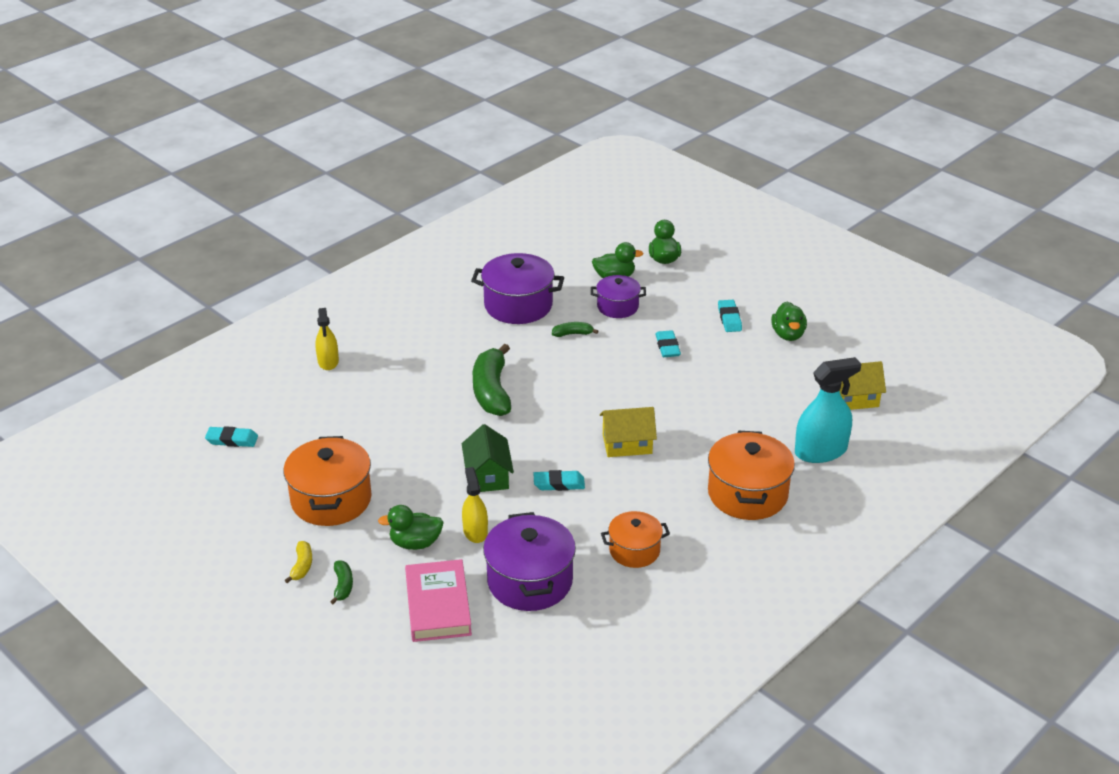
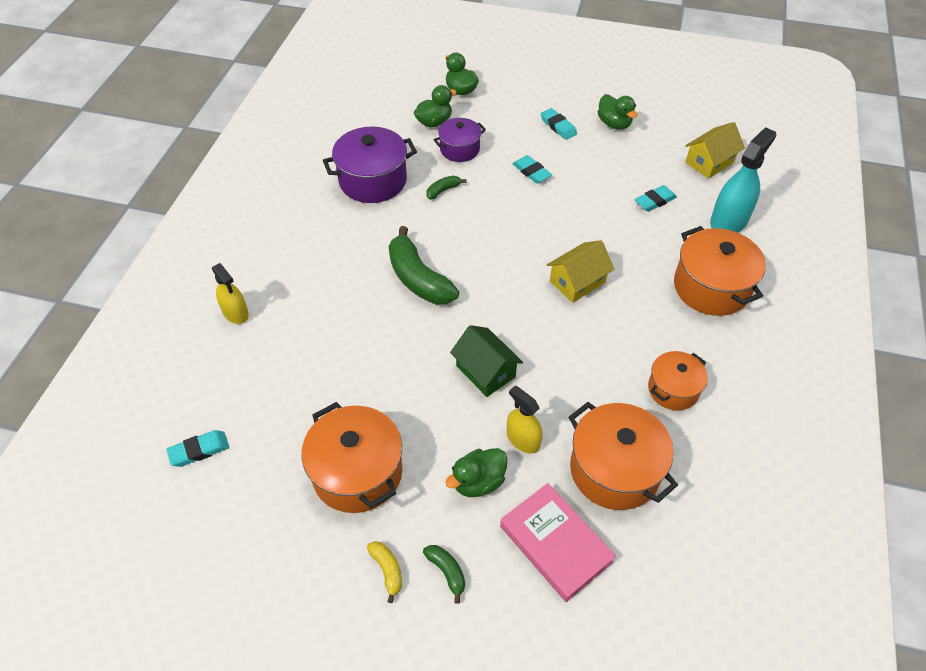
camera: 30 degrees left, 15 degrees up
(530, 581) = (614, 470): purple pot -> orange pot
(559, 484) = (554, 350): turquoise eraser -> turquoise eraser (655, 201)

